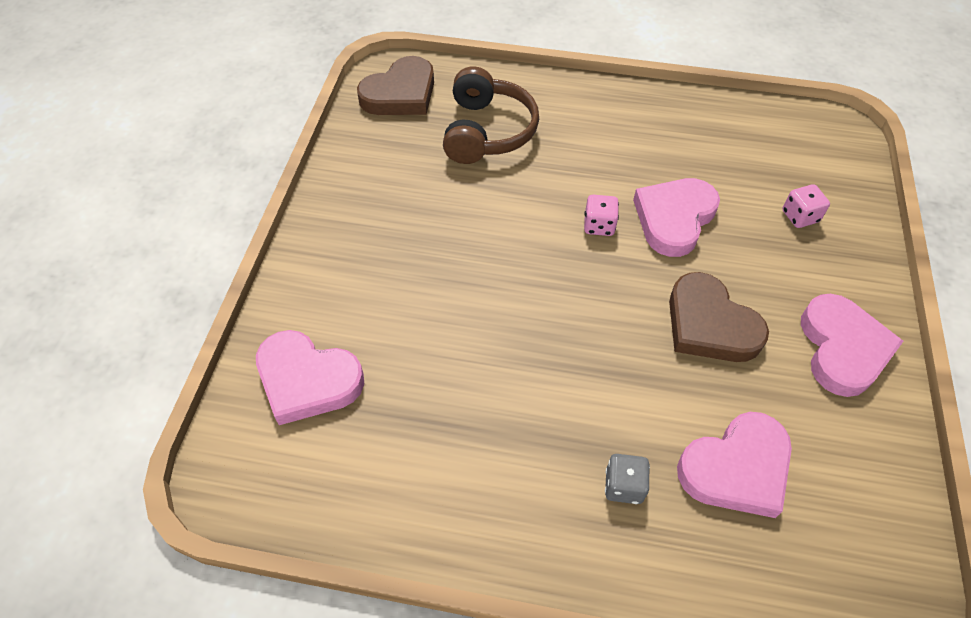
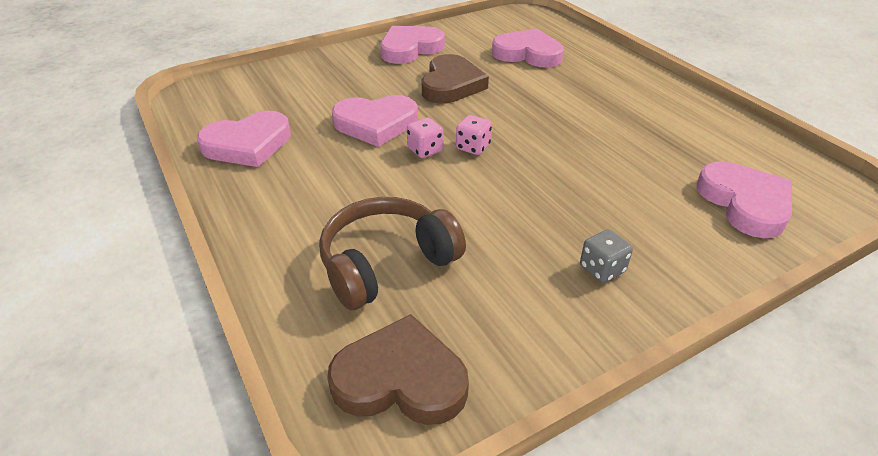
camera: 130 degrees left, 15 degrees down
(623, 486) = (589, 75): grey dice -> grey dice (602, 269)
(707, 129) = (248, 144): none -> pink heart
(800, 216) = (314, 84): pink dice -> pink dice (473, 147)

